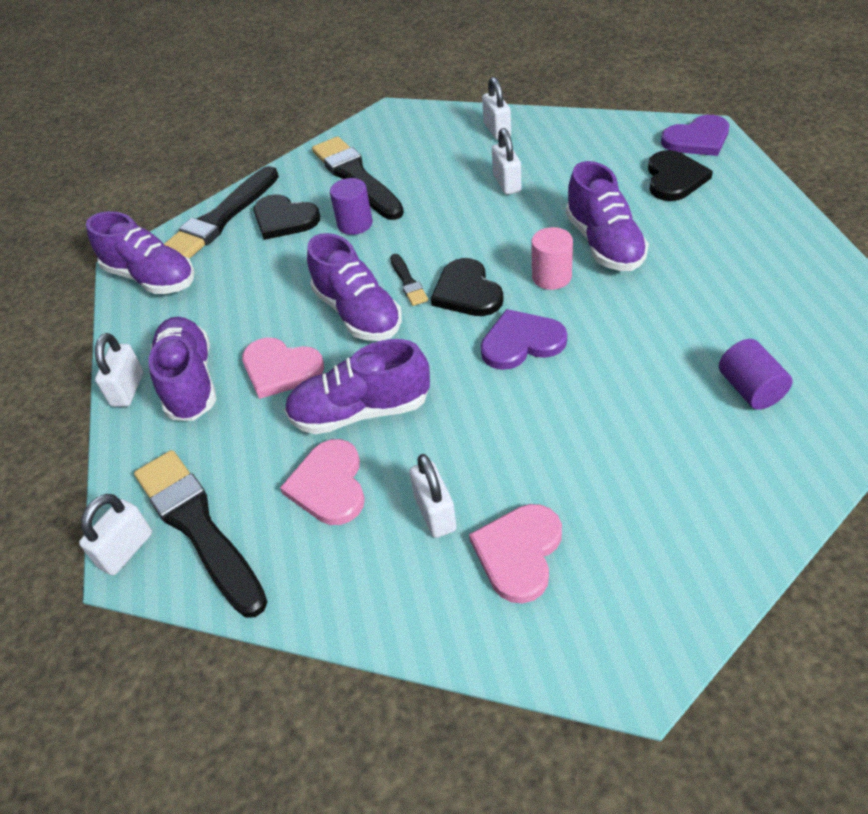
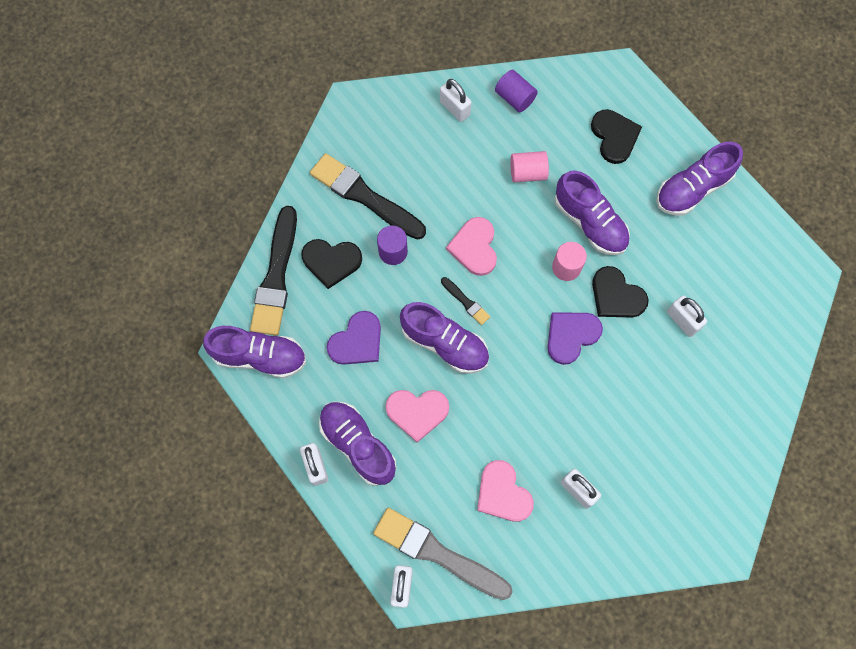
camera: 30 degrees left, 25 degrees up
(198, 527) = (438, 553): black brush -> grey brush
(360, 412) = (493, 430): purple shoe -> purple shoe (692, 189)
(467, 292) = (513, 299): black heart -> black heart (616, 295)
(507, 183) = (491, 173): white padlock -> white padlock (682, 320)
(519, 553) = (637, 499): pink heart -> pink heart (474, 247)
(550, 190) = (527, 173): none -> pink cylinder
(697, 139) = (616, 84): purple heart -> purple heart (357, 341)
(750, 389) = (725, 332): purple cylinder -> purple cylinder (514, 98)

